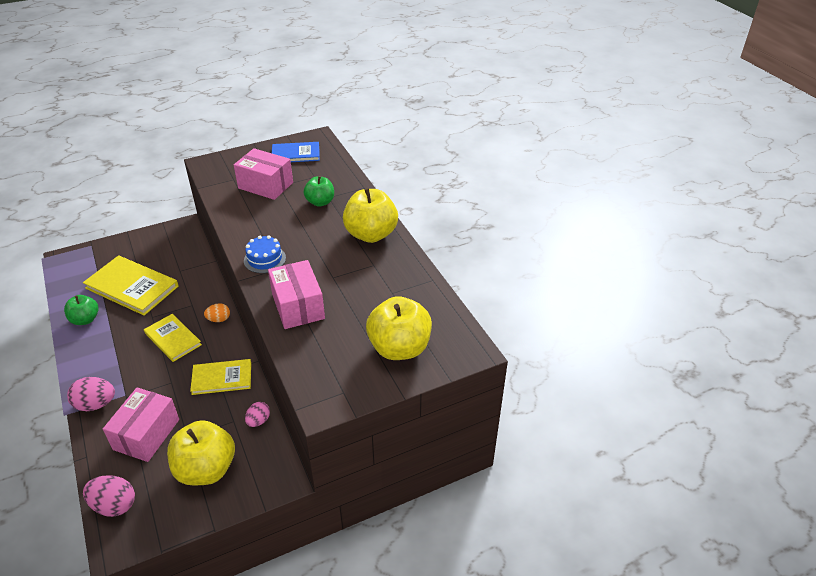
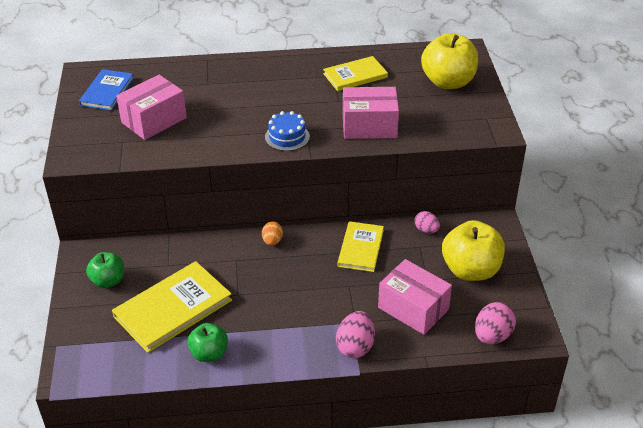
camera: 70 degrees left, 0 degrees up
(173, 339) = (284, 279): yellow book -> yellow book (355, 75)
(320, 202) = (213, 89): green apple -> green apple (108, 281)
(371, 234) = (288, 69): yellow apple -> none

